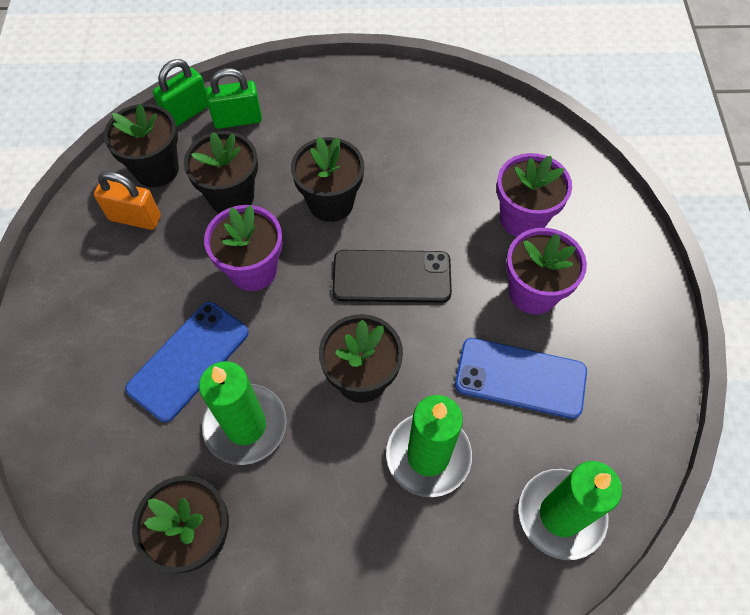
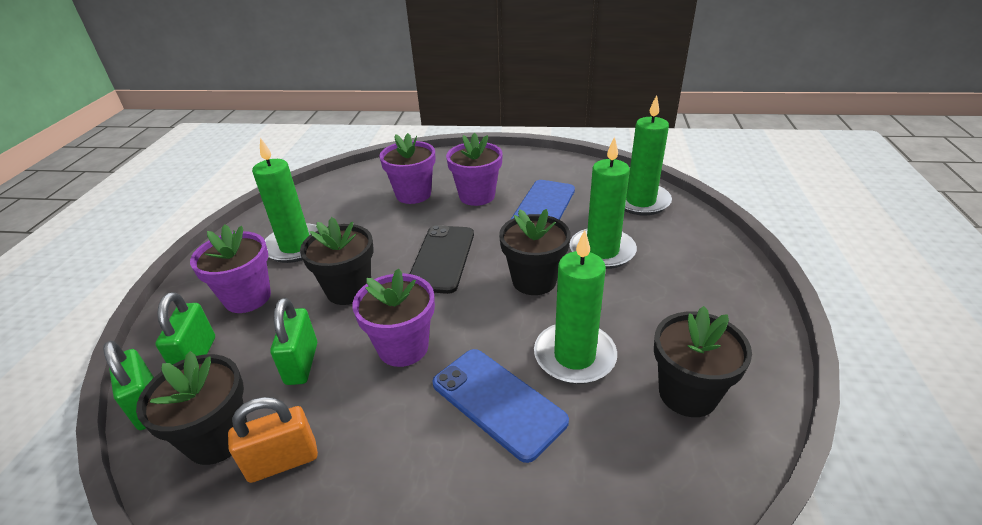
camera: 80 degrees left, 25 degrees down
(135, 218) = (283, 461): orange padlock -> orange padlock turned 45 degrees clockwise
(231, 197) = (302, 363): black flower pot -> green padlock
(313, 125) = (248, 297): none -> purple flower pot
(397, 134) = (295, 246): none -> green candle

